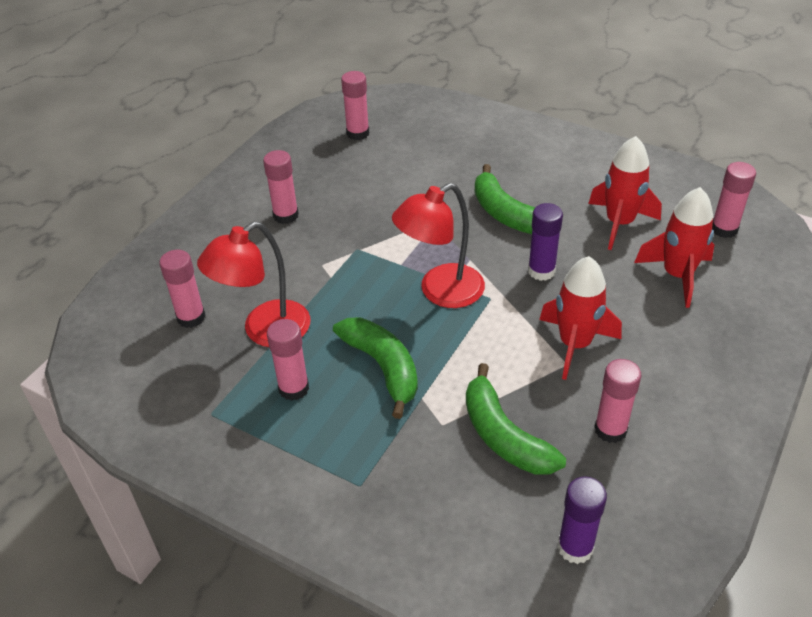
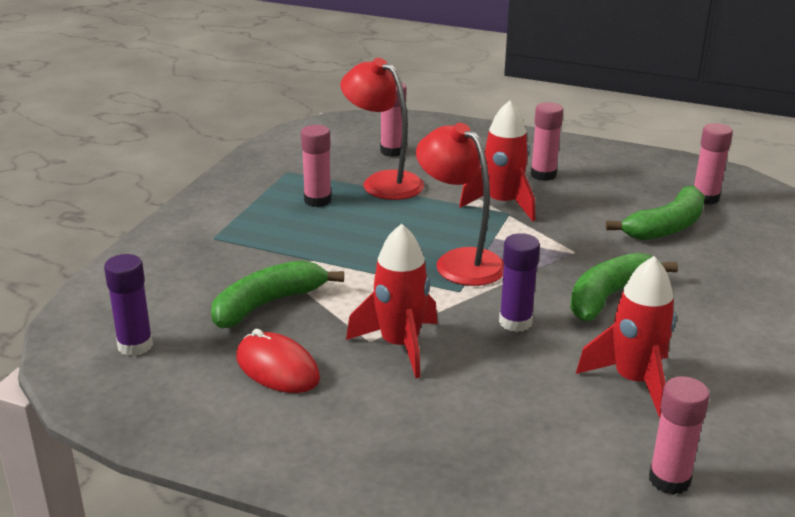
camera: 80 degrees right, 15 degrees down
(383, 367) = (348, 238): green banana -> green banana (666, 227)
(610, 430) = (277, 368): pink glue stick -> red mouse
(677, 275) = (546, 428): red rocket -> red rocket (502, 204)

